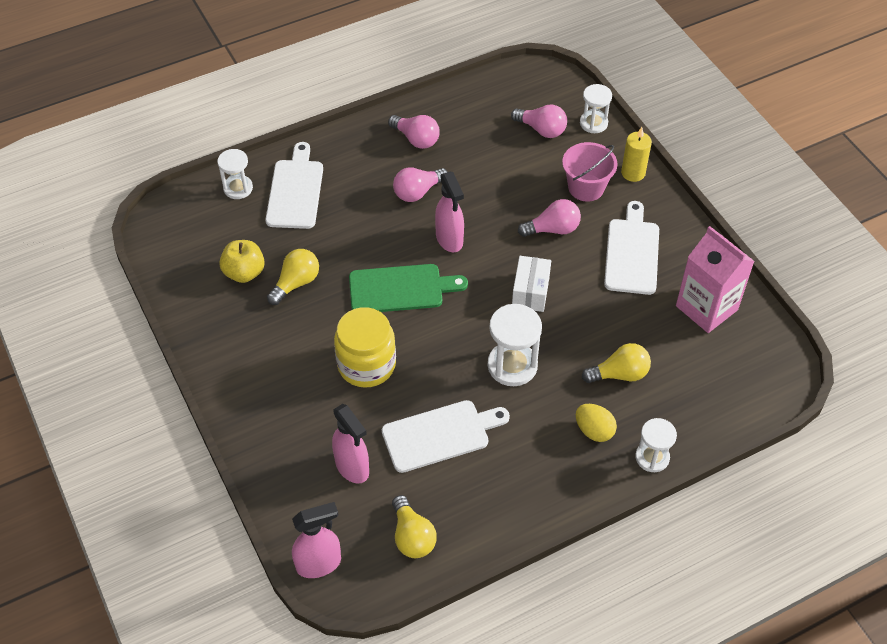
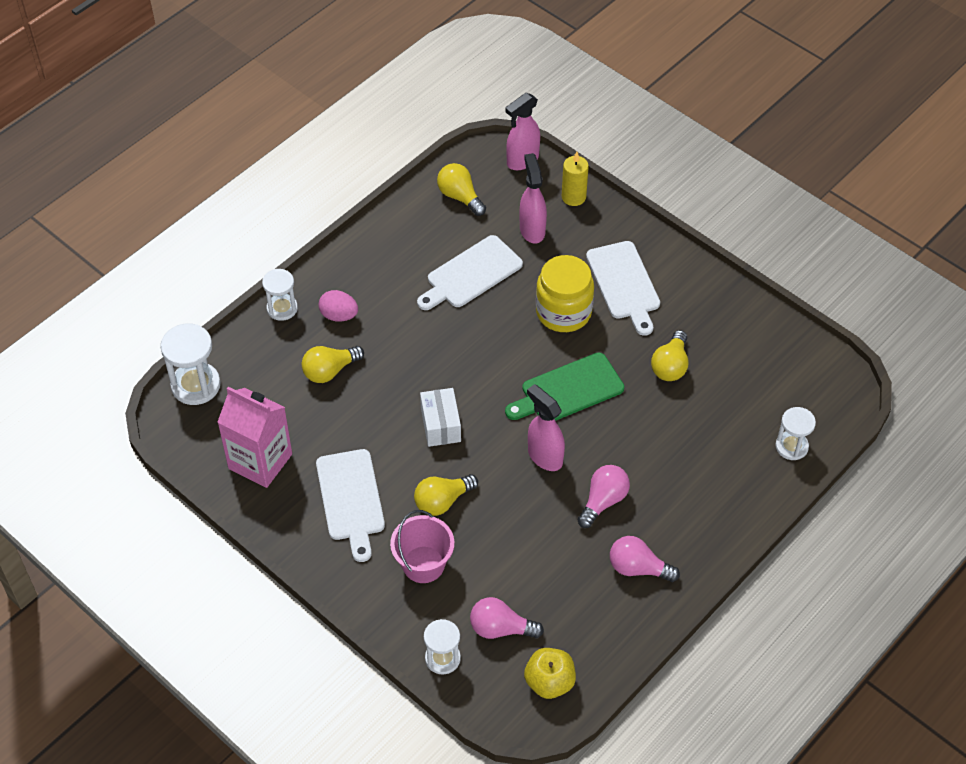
camera: 160 degrees right, 0 degrees up
(244, 272) = (725, 361): yellow apple -> yellow apple (549, 682)
(295, 191) = (731, 462): white cutting board -> white cutting board (624, 284)
(352, 467) = (532, 230): pink spray bottle -> pink spray bottle turned 45 degrees clockwise
(512, 365) = (431, 349): white hourglass -> white hourglass (196, 385)
(553, 229) = (442, 501): pink light bulb -> yellow light bulb
(594, 430) = (339, 315): yellow egg -> pink egg
(633, 173) = (376, 601): yellow candle -> yellow candle (573, 197)

